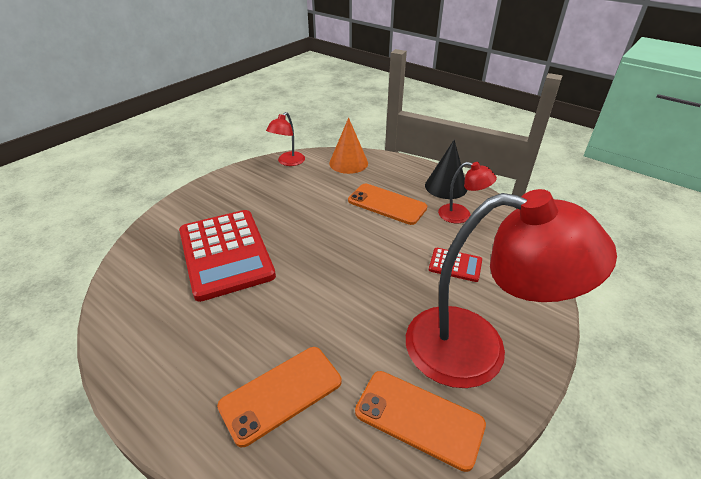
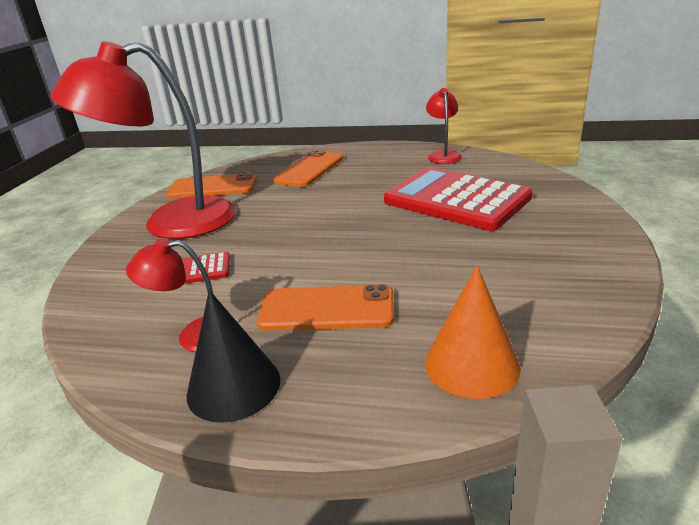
camera: 155 degrees right, 10 degrees down
(288, 162) = (580, 317): red lamp -> red lamp (443, 155)

